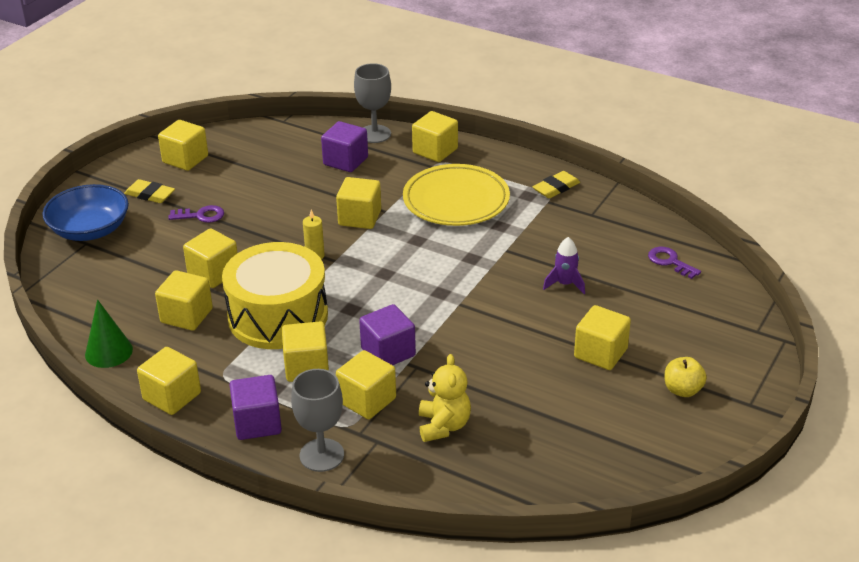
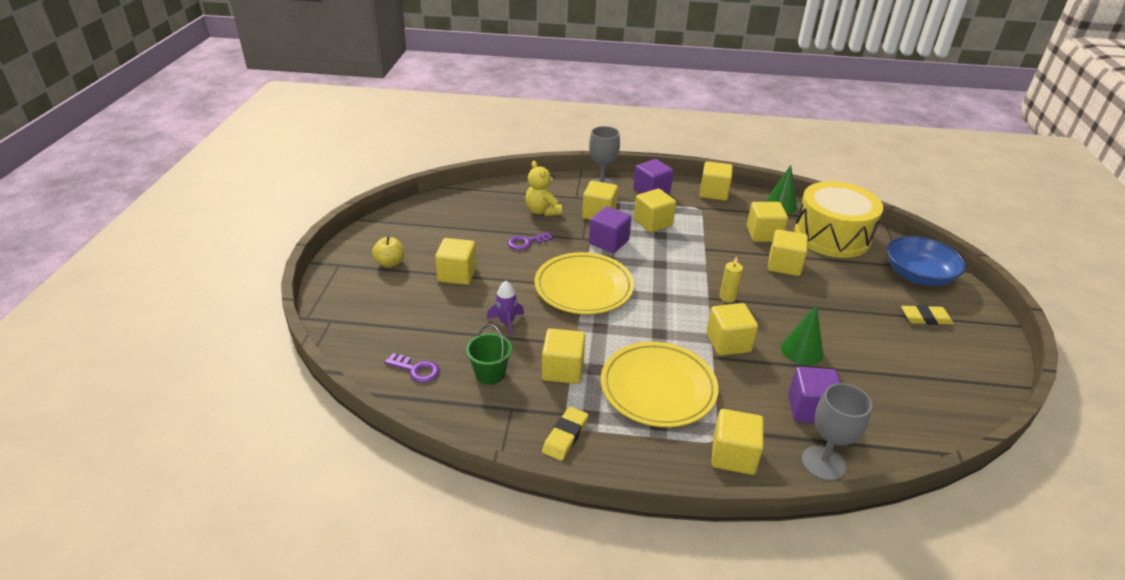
camera: 155 degrees right, 0 degrees up
(185, 159) = (955, 365): yellow cube -> yellow cube (563, 370)
(201, 215) = (857, 309): purple key -> purple key (526, 242)
(278, 316) = (704, 247): yellow drum -> yellow drum (831, 236)
(300, 197) = (802, 350): none -> green cone
(460, 302) = (583, 287): none -> yellow plate
(600, 243) = (490, 373): none -> green bucket

